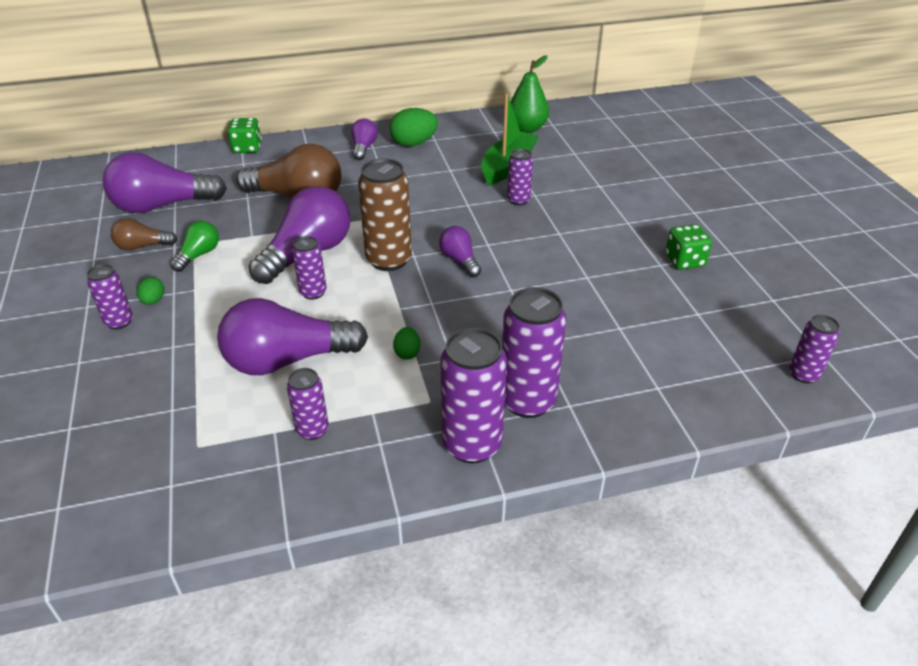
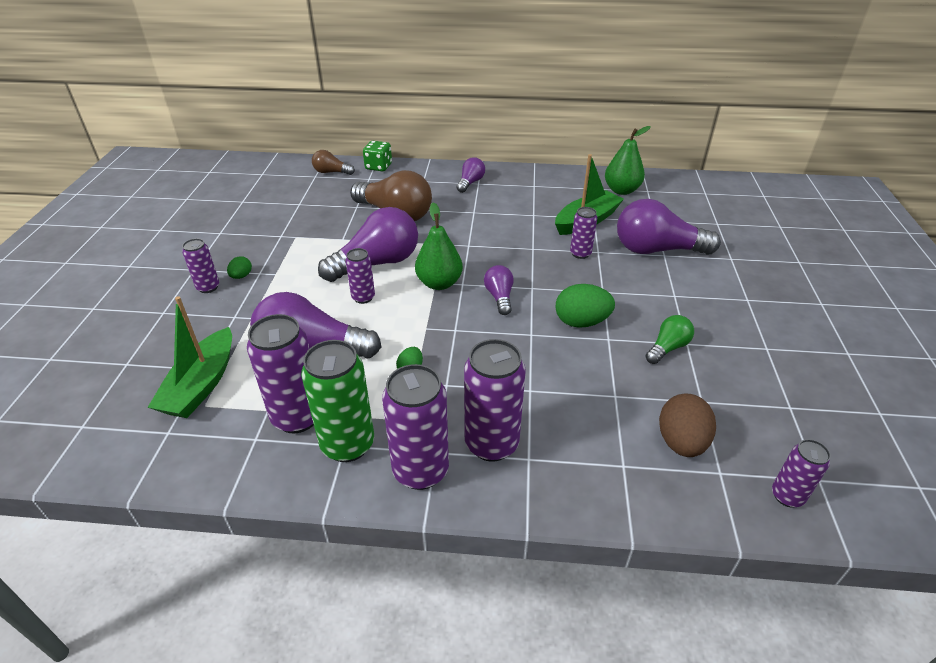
camera: 20 degrees right, 0 degrees up
(143, 246) = (258, 231): brown light bulb -> brown light bulb (331, 172)
(163, 206) = (291, 201): purple light bulb -> purple light bulb (657, 250)
(180, 426) = (201, 385): none -> green boat
(198, 255) = (294, 246): green light bulb -> green light bulb (667, 348)
(312, 430) = (297, 417): purple can -> purple can, size x1.79
(383, 441) = (347, 444): none -> green can
(389, 260) = (439, 283): brown can -> green pear
(414, 143) = (514, 186): green egg -> green egg (581, 322)
(684, 261) = (714, 345): green dice -> none
(697, 353) = (681, 442): none -> brown egg

